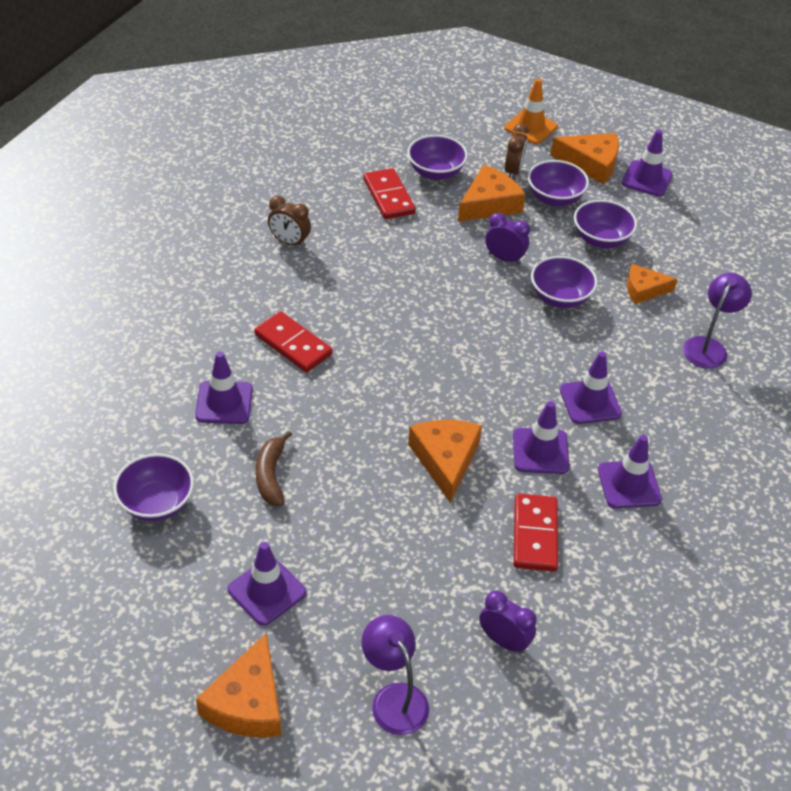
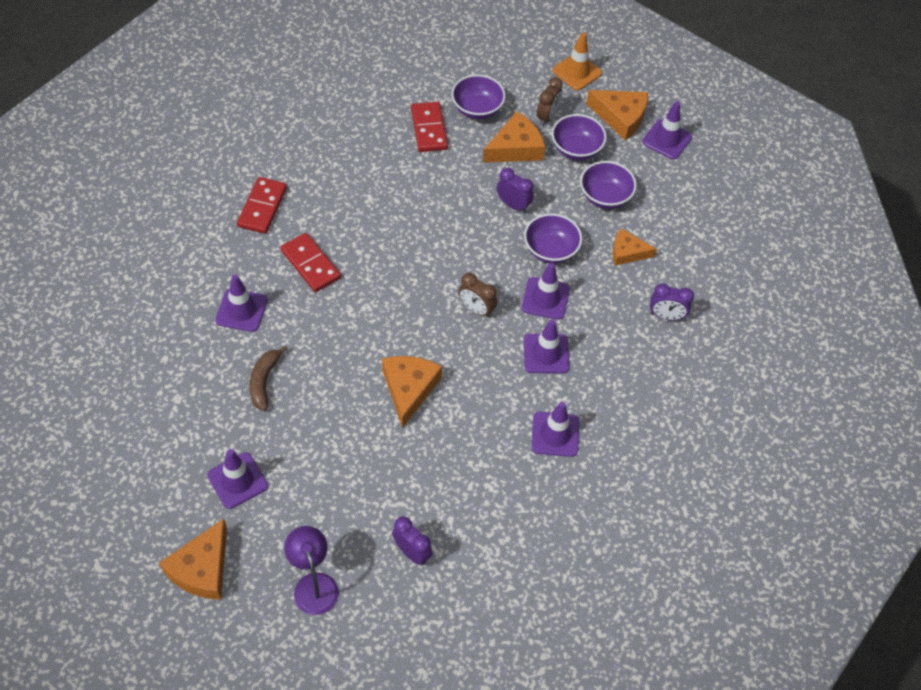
camera: 10 degrees right, 10 degrees up
(156, 503) = (169, 392): purple bowl -> none
(289, 242) = (331, 164): brown clock -> brown clock (476, 309)
(534, 535) = (463, 466): red domino -> red domino (262, 207)
(540, 451) = (490, 393): purple traffic cone -> purple traffic cone (545, 298)
(708, 346) = (666, 316): purple lamp -> purple clock

